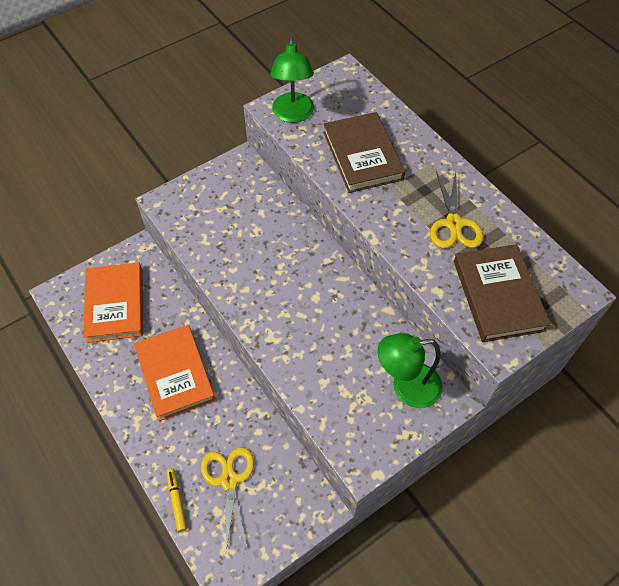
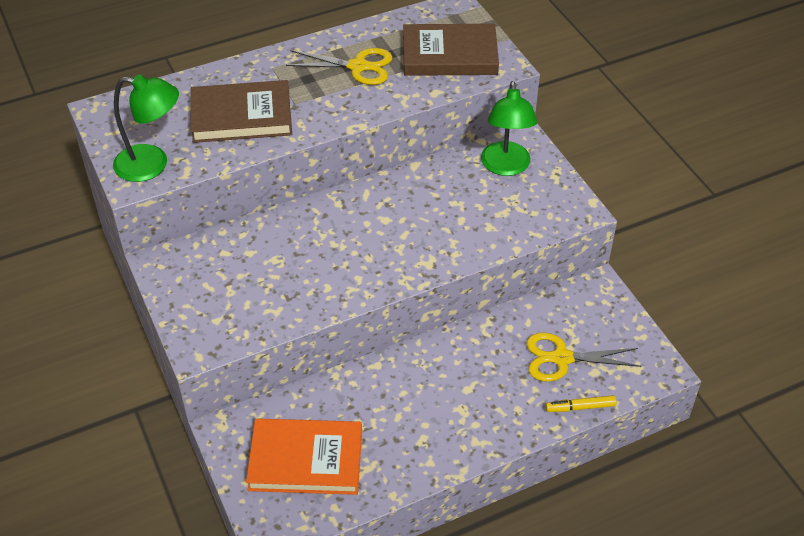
camera: 80 degrees left, 10 degrees down
(175, 374) = (423, 399): orange book -> none

